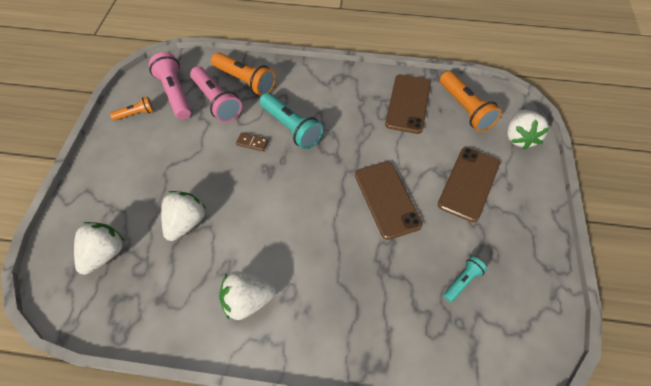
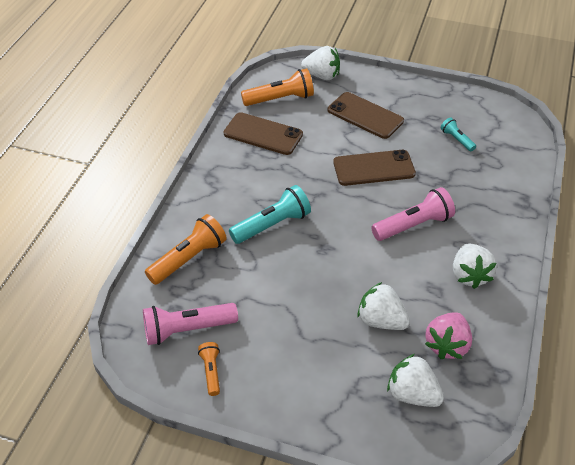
camera: 80 degrees left, 10 degrees down
(157, 281) = (447, 345): none -> pink strawberry
(216, 101) = (214, 288): pink flashlight -> pink flashlight (413, 225)
(252, 143) = (285, 259): brown domino -> none

